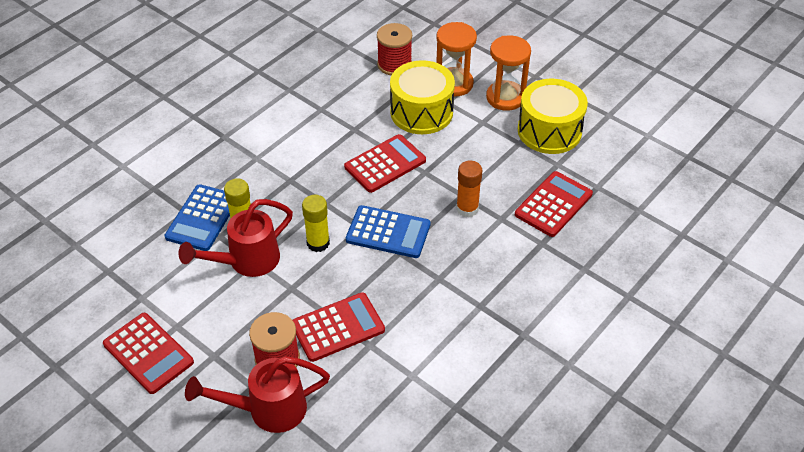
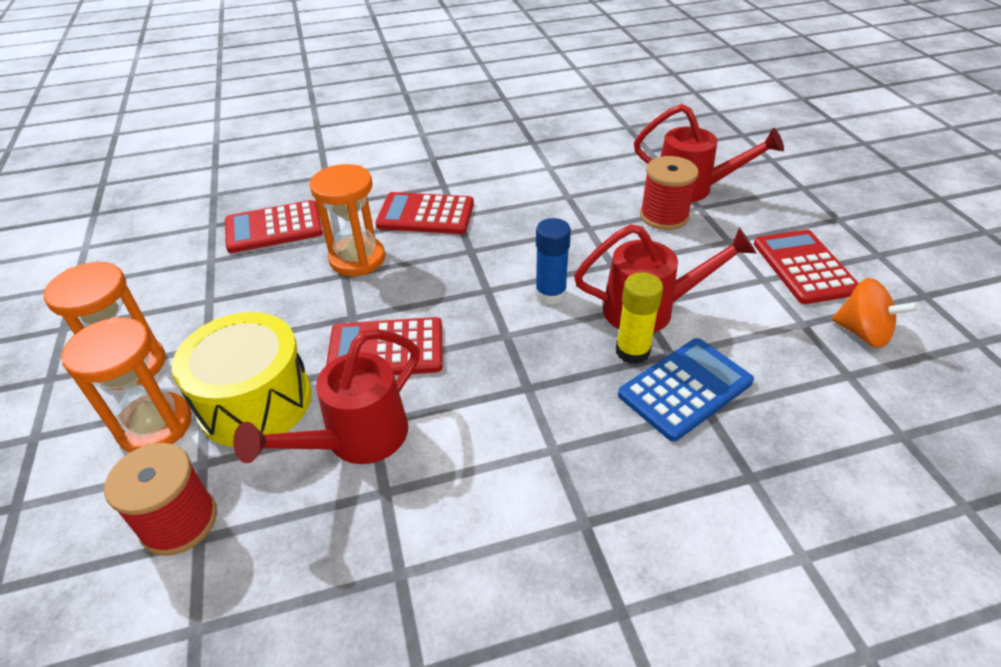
camera: 145 degrees left, 5 degrees down
(100, 308) = (862, 333): none -> orange spinning top
(318, 243) = (550, 294): yellow glue stick -> blue glue stick
(338, 327) = (587, 217): red calculator -> red calculator (425, 215)
(354, 119) = (355, 440): none -> red watering can
(388, 232) = (463, 272): blue calculator -> none
(467, 209) = (357, 259): orange glue stick -> orange hourglass
(549, 131) = (159, 297): yellow drum -> none

